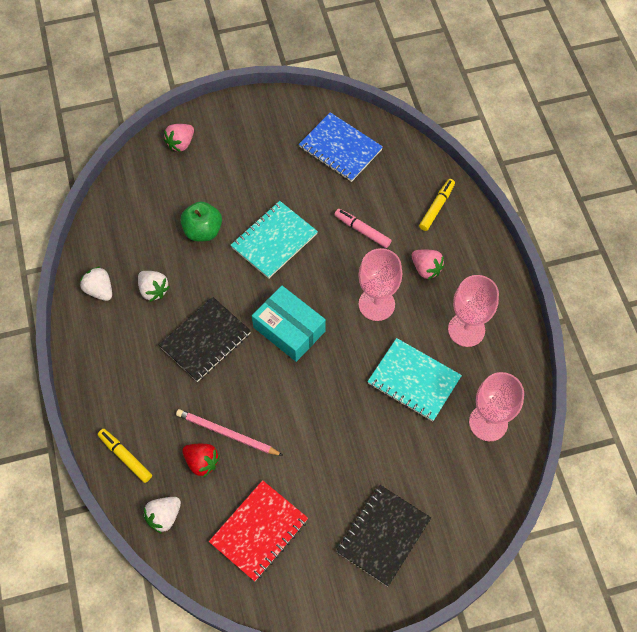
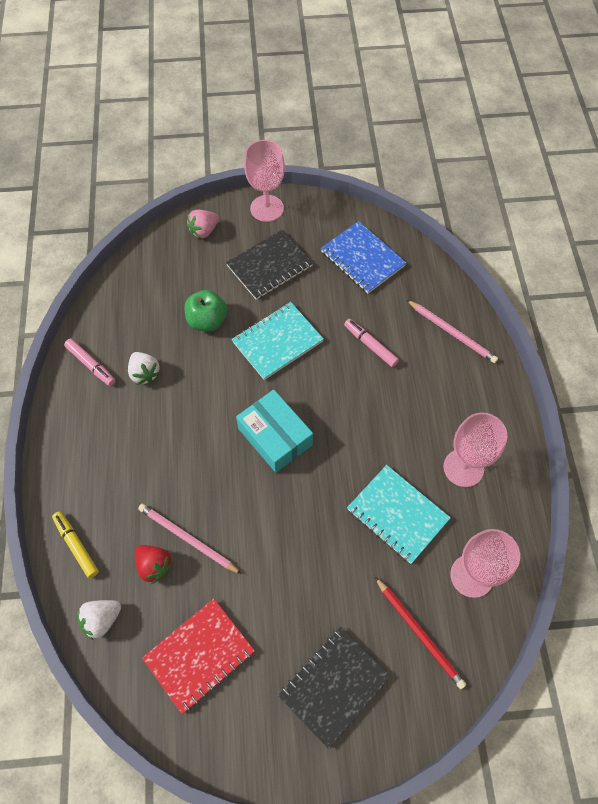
camera: 10 degrees right, 0 degrees up
(99, 290) = (91, 365): white strawberry -> pink marker
(205, 340) = (186, 434): black notebook -> black notebook (269, 266)
(376, 304) = (371, 425): pink goblet -> pink goblet (267, 208)
(426, 269) = (430, 395): pink strawberry -> none
(436, 207) = (452, 333): yellow marker -> pink pencil
(450, 479) = (419, 633): none -> red pencil

